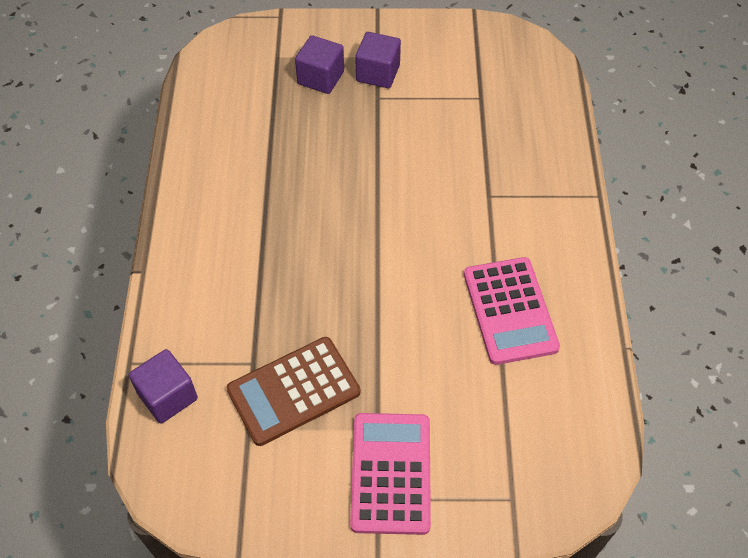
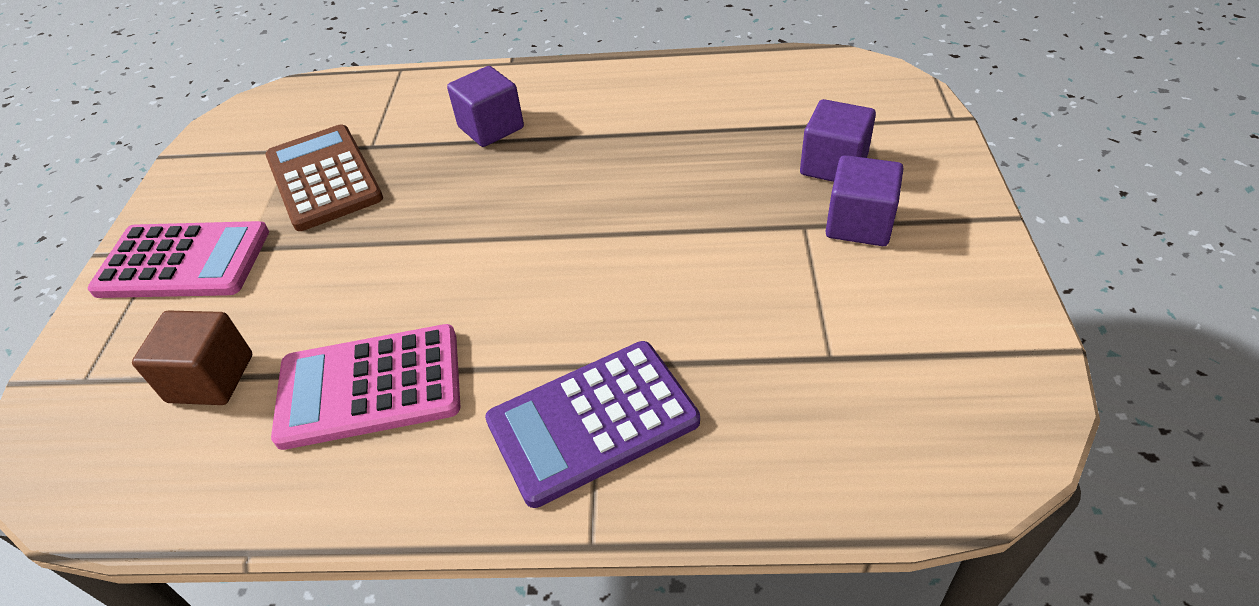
camera: 95 degrees right, 10 degrees down
(167, 396) = (353, 95): purple cube -> purple cube (491, 127)
(507, 409) = (211, 378): none -> brown cube
(528, 197) = (592, 421): none -> purple calculator

